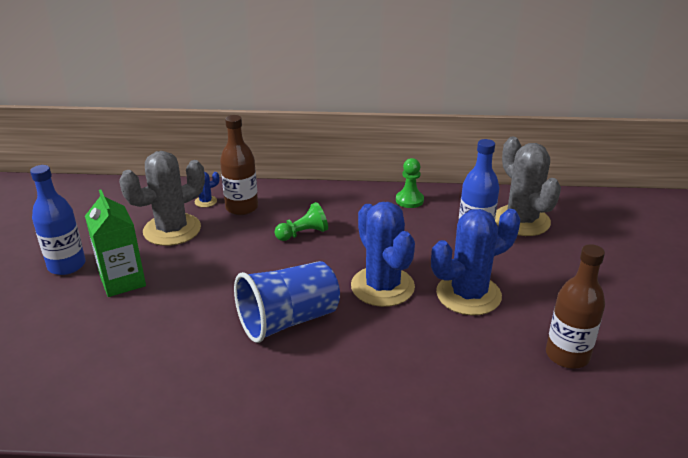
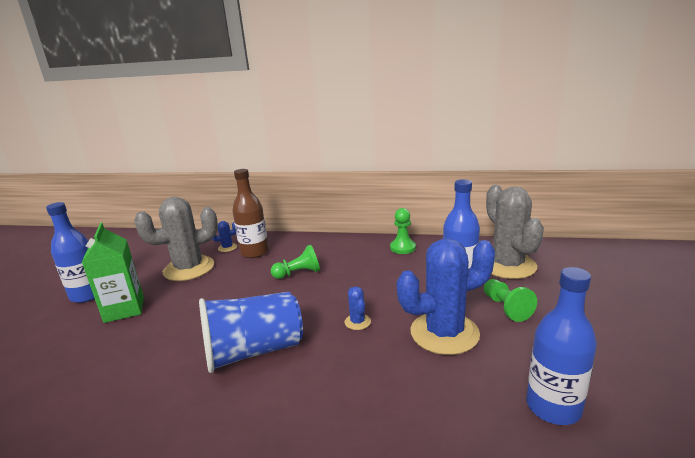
camera: 10 degrees right, 10 degrees down
(382, 286) = (357, 322): blue cactus -> blue cactus, size x0.42
(523, 267) = (506, 308): none -> green pawn
(567, 355) = (553, 407): brown bottle -> blue bottle

